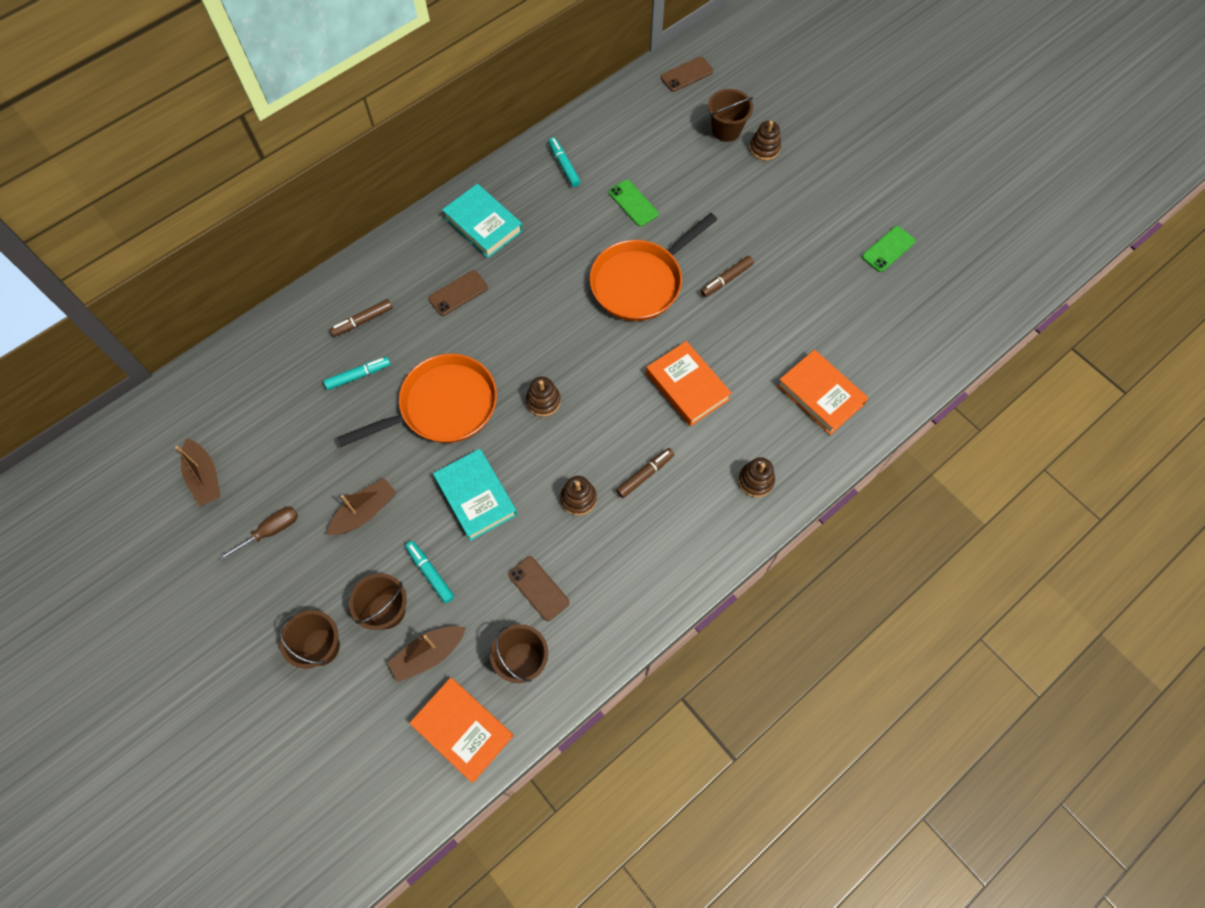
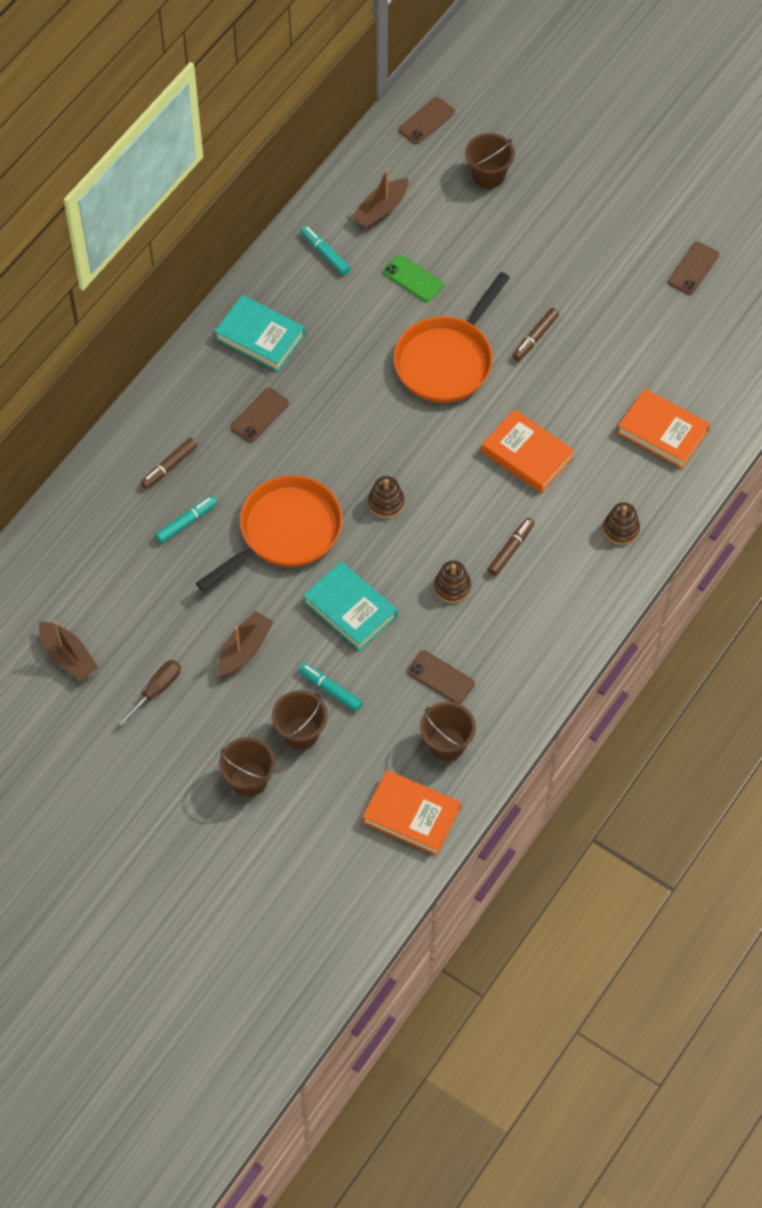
camera: 15 degrees left, 5 degrees down
(428, 654) = (355, 760): brown boat -> brown boat (381, 210)
(764, 148) = (535, 187): brown stacking toy -> none
(888, 249) = (693, 268): green phone -> brown phone

